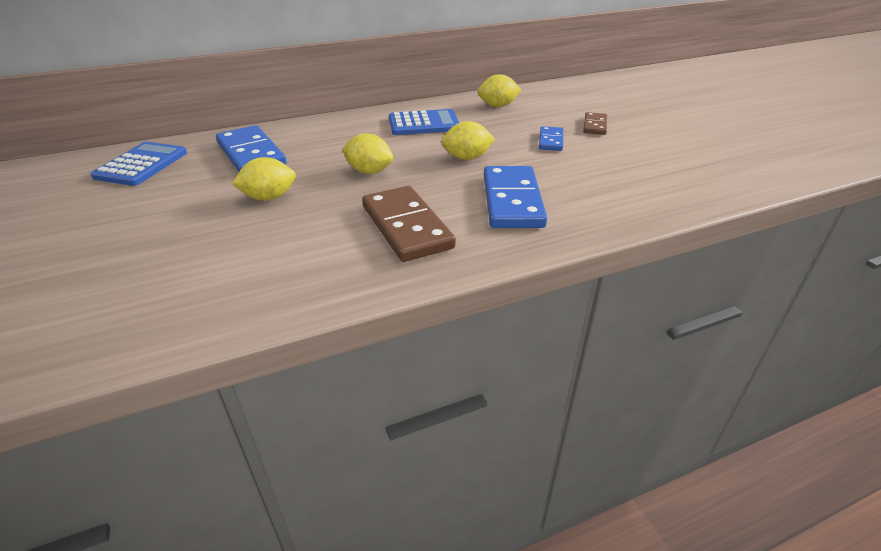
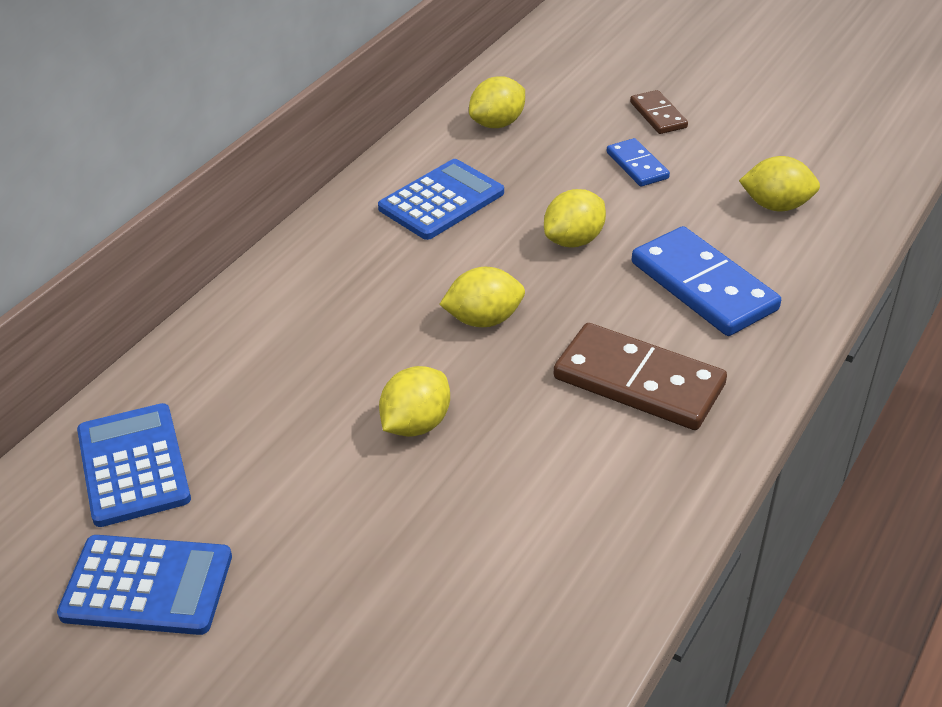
camera: 35 degrees left, 5 degrees up
(67, 206) = (147, 585): none -> blue calculator
(251, 154) = (275, 366): blue domino -> none
(615, 182) = (776, 206): none -> yellow lemon

